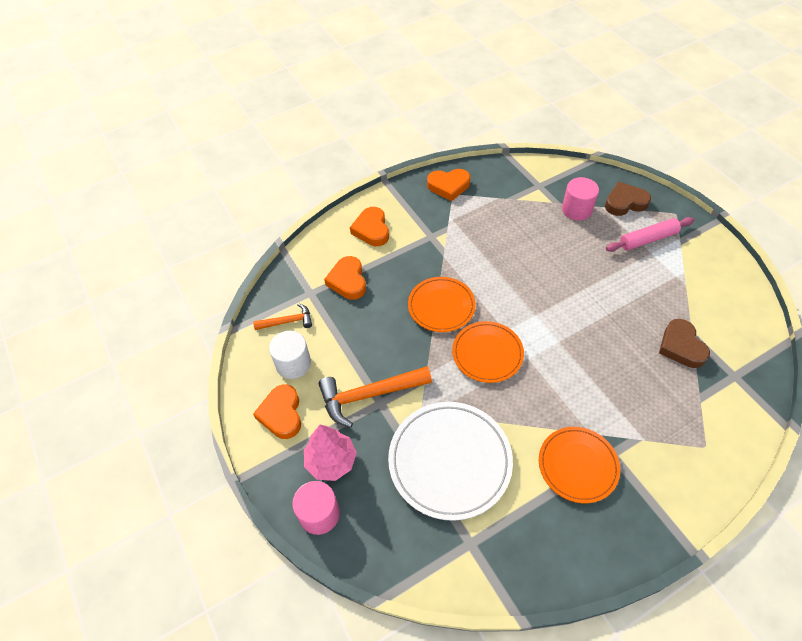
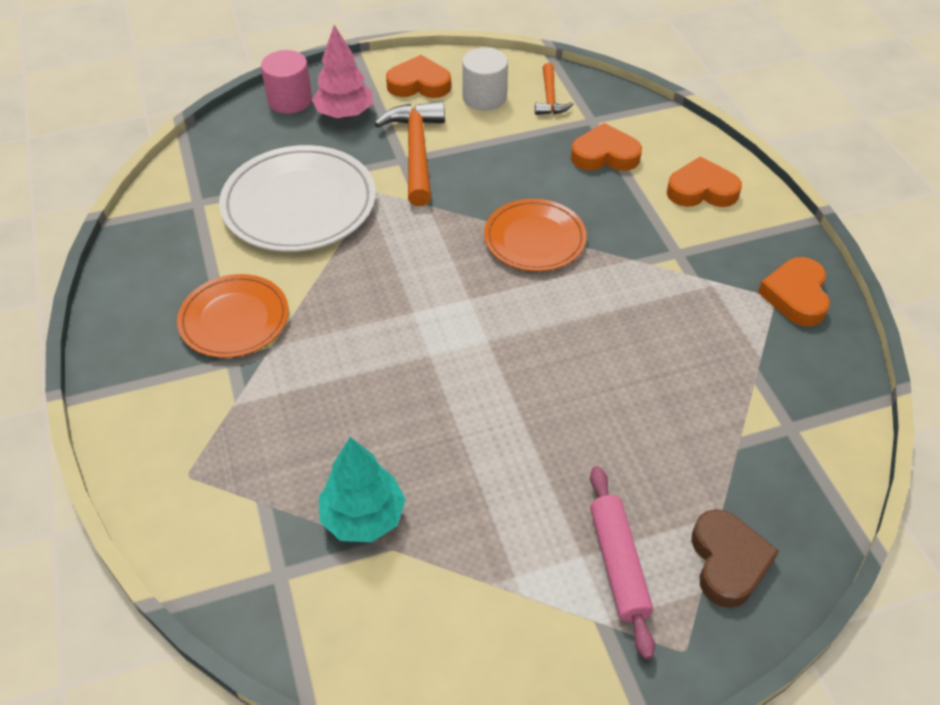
camera: 100 degrees right, 5 degrees down
(487, 353) = (437, 270): orange plate -> none
(576, 209) = (716, 469): pink cylinder -> none
(681, 346) = (363, 517): brown heart -> turquoise tree

